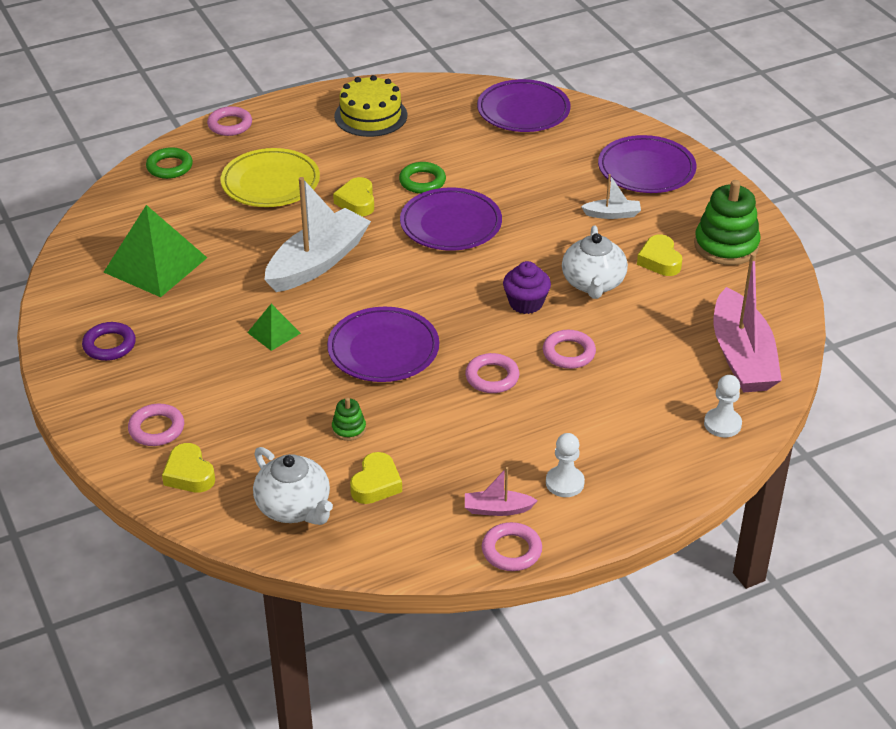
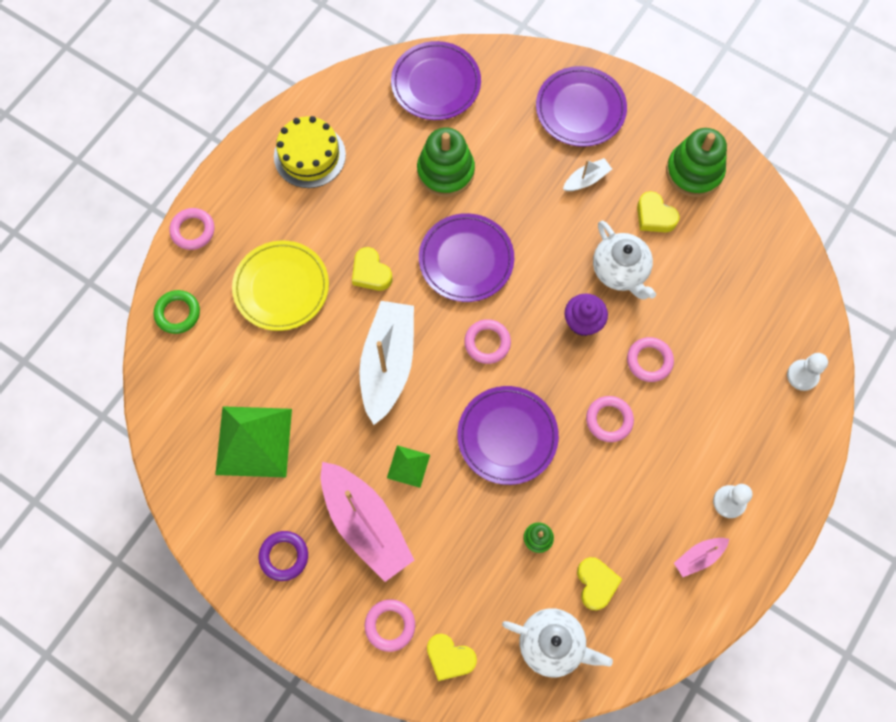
camera: 30 degrees left, 30 degrees up
(422, 181) = (409, 218): green ring -> none
(483, 165) = (445, 171): none -> green stacking toy
(511, 550) = (733, 592): pink ring -> pink ring (487, 343)
(742, 356) = (775, 294): pink boat -> pink boat (365, 524)

